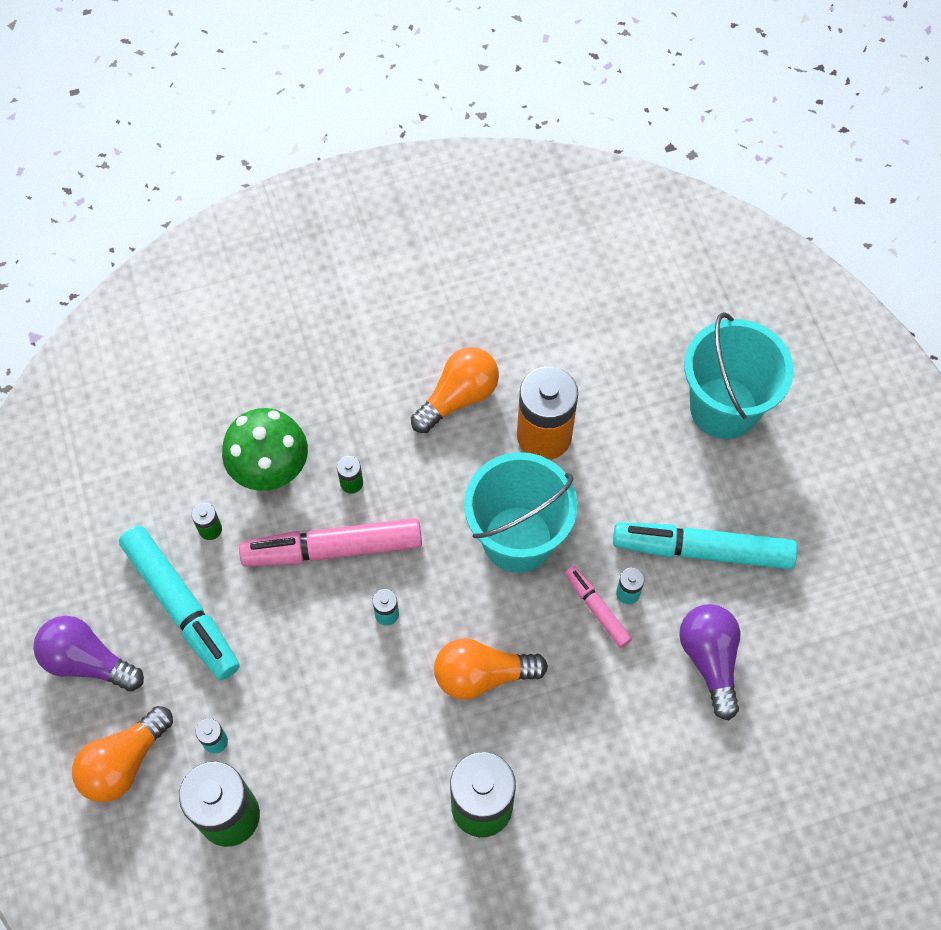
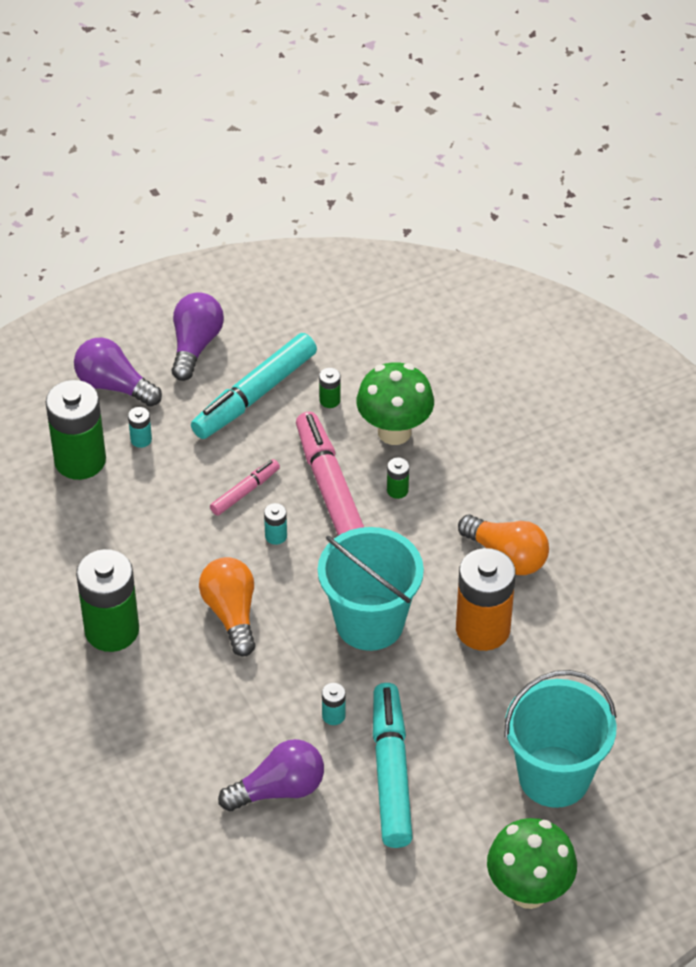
camera: 80 degrees right, 15 degrees down
(124, 762) = (114, 386): orange light bulb -> purple light bulb
(596, 609) = (312, 693): pink marker -> pink marker (245, 491)
(845, 454) = (528, 891): none -> green mushroom

